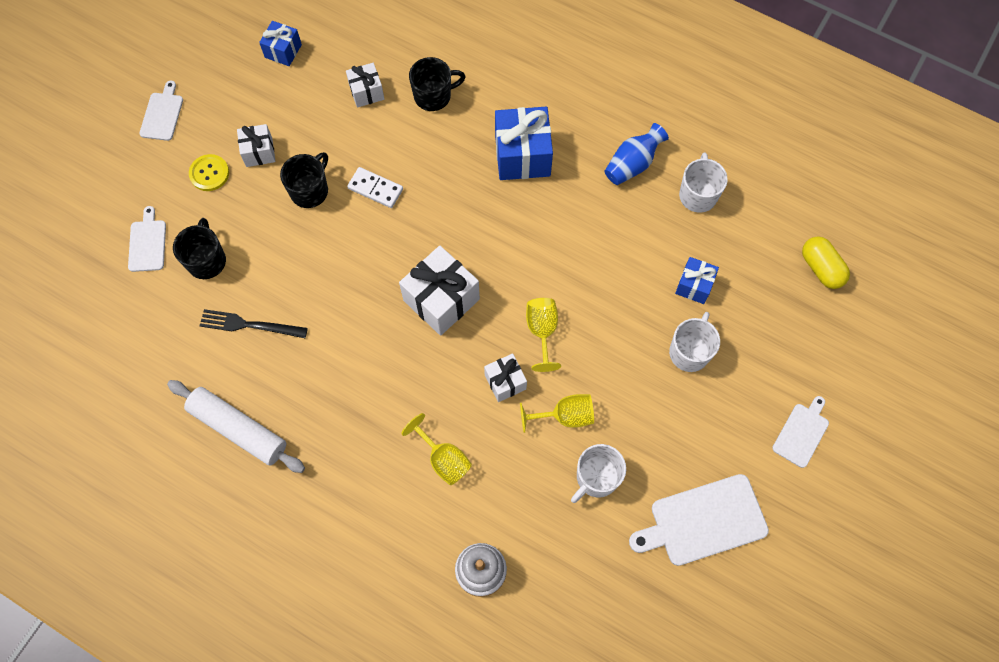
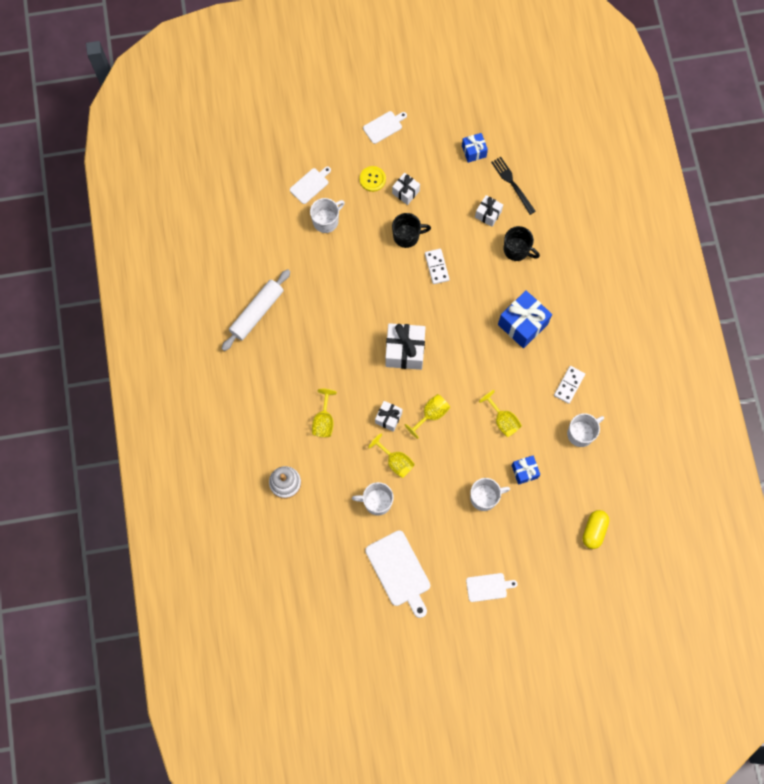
camera: 50 degrees right, 5 degrees up
(207, 260) = (326, 221): black mug -> white mug
(239, 429) = (257, 312): white rolling pin -> white rolling pin turned 45 degrees clockwise
(249, 325) = (311, 271): black fork -> black fork (512, 184)
(615, 261) = (503, 420): none -> yellow goblet
(632, 164) = (569, 385): blue vase -> white domino
(703, 521) = (399, 571): white cutting board -> white cutting board turned 150 degrees counterclockwise

